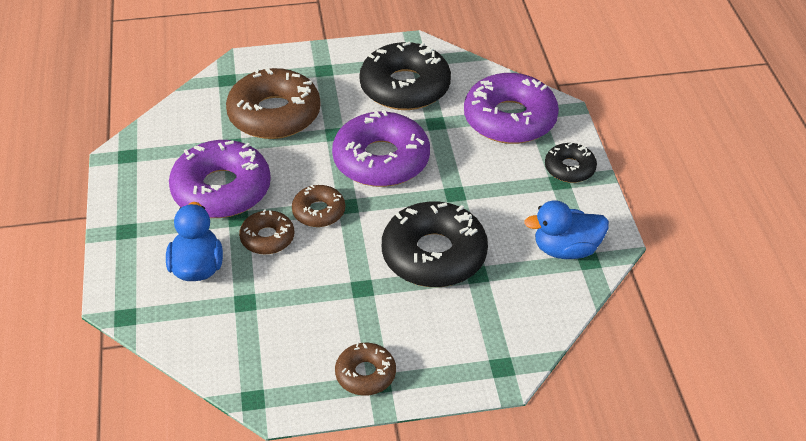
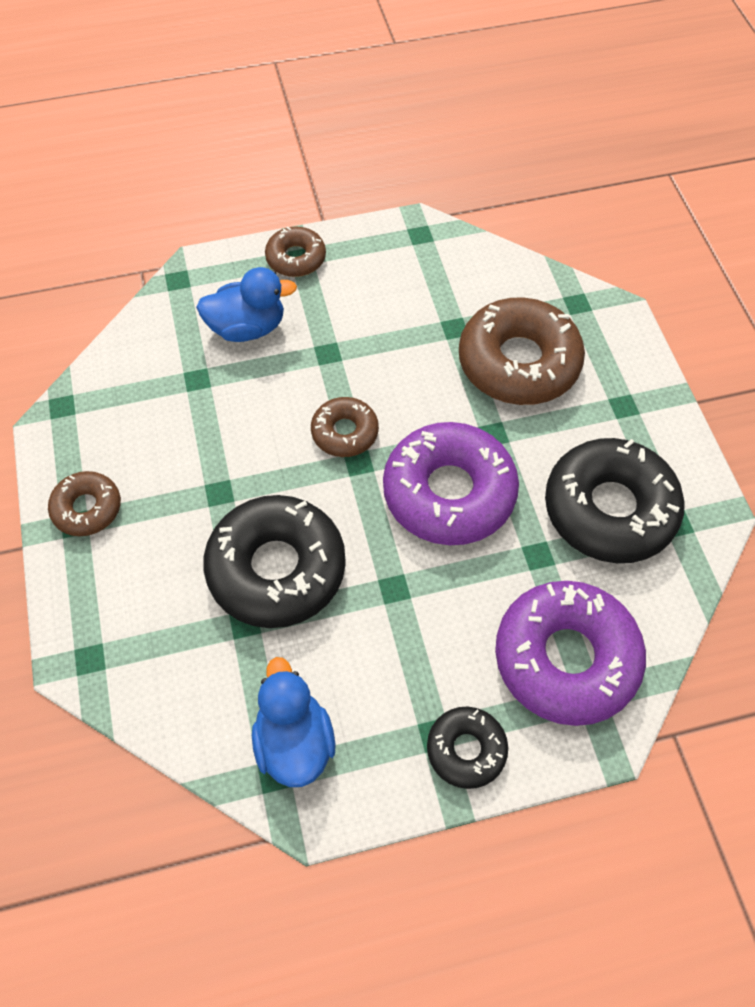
camera: 85 degrees right, 15 degrees up
(221, 190) = (373, 330): purple donut -> none
(267, 238) = (296, 386): brown donut -> brown donut (296, 258)

